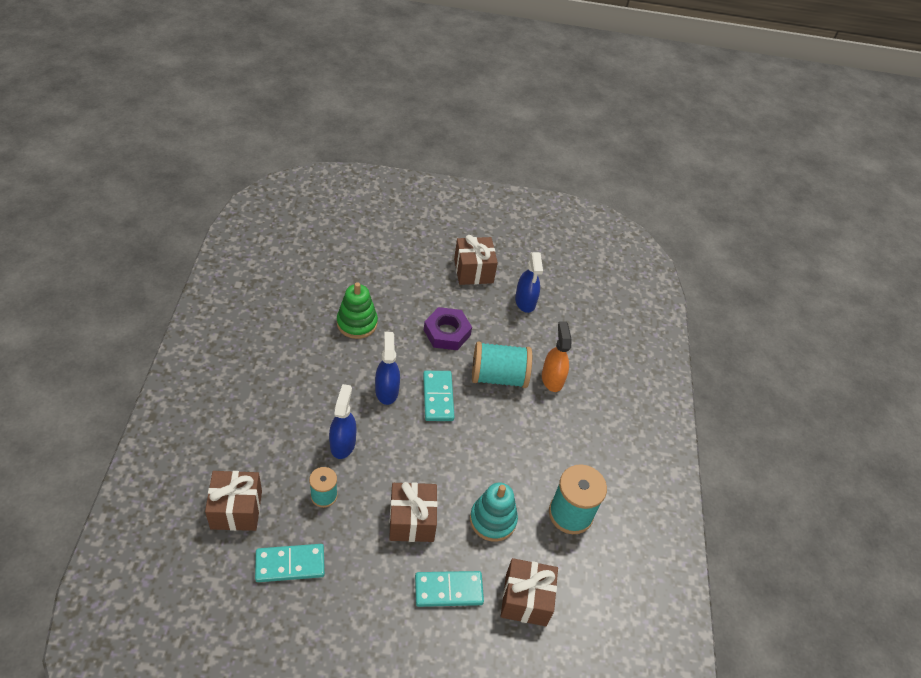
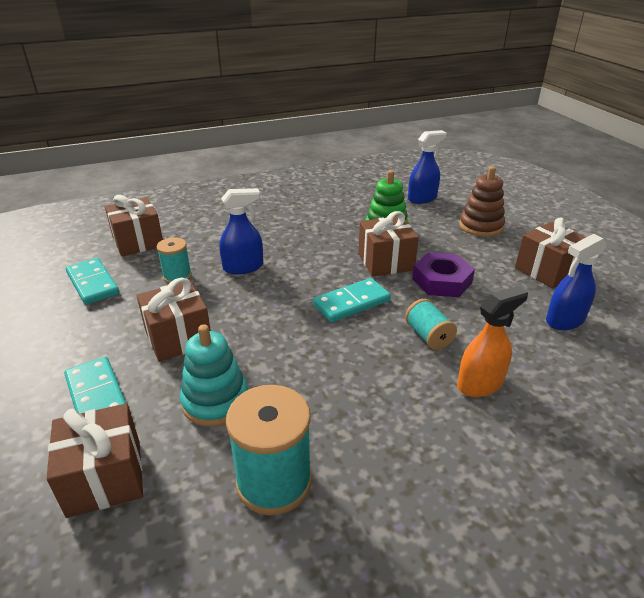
camera: 70 degrees right, 15 degrees down
(387, 390) = (327, 270): blue spray bottle -> blue spray bottle (422, 198)
(395, 264) = (481, 226): none -> brown stacking toy
(401, 349) = (385, 262): none -> brown gift
(498, 376) = (428, 336): turquoise spool -> turquoise spool, size x0.58

